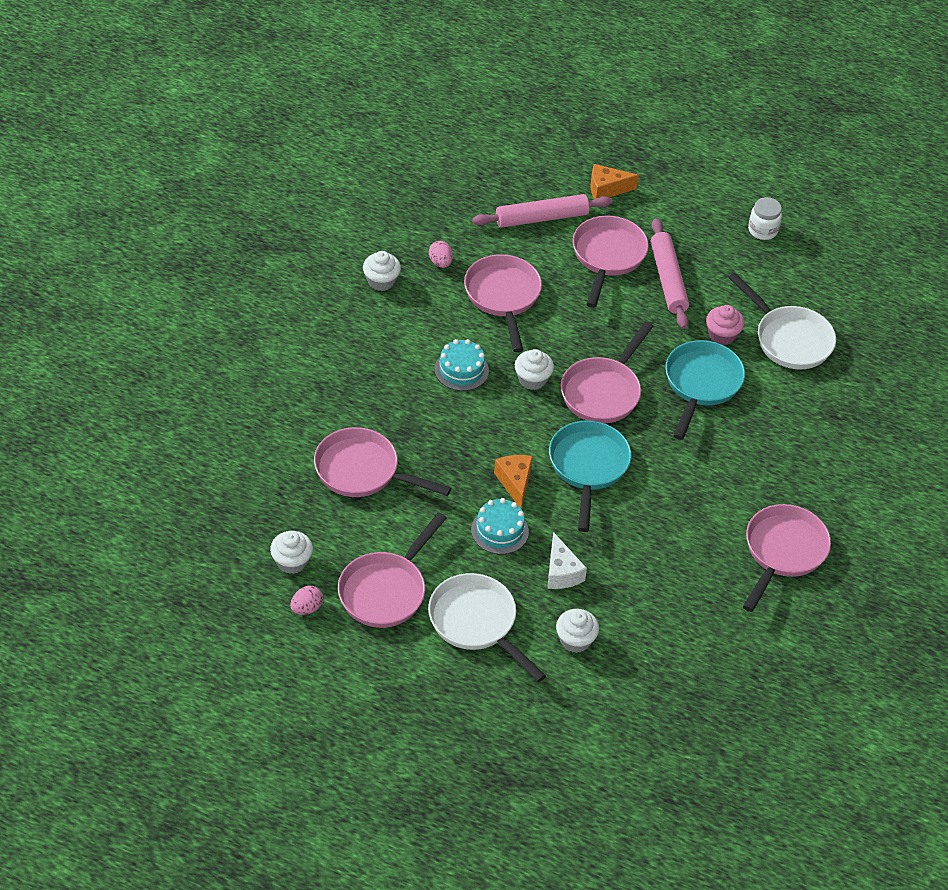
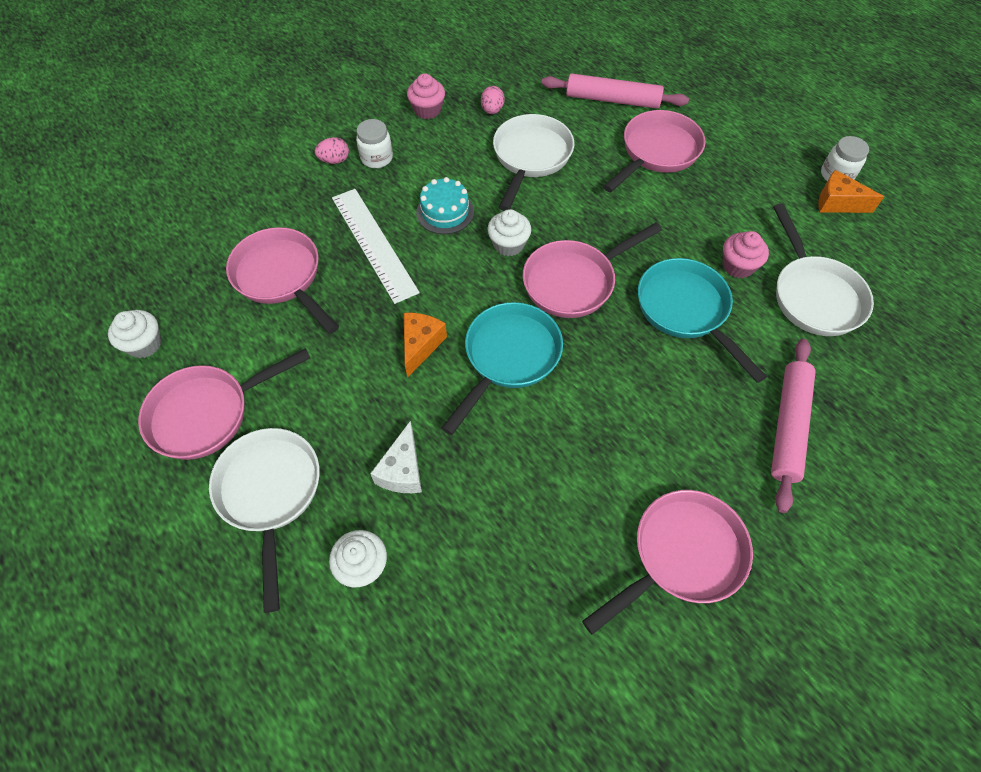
camera: 30 degrees right, 10 degrees up
(306, 608) = (118, 400): pink egg -> pink egg (334, 160)
(368, 342) = (376, 158): none -> white jar
(381, 281) = (427, 110): white cupcake -> pink cupcake
(420, 417) = (373, 244): none -> white ruler
(499, 531) = (369, 393): turquoise cake -> none
(503, 297) = (530, 158): pink pan -> white pan
(606, 189) = (691, 93): orange cheese -> orange cheese (837, 203)
(668, 279) = (708, 192): pink rolling pin -> pink rolling pin (788, 426)
(701, 384) = (686, 311): turquoise pan -> turquoise pan turned 75 degrees counterclockwise

